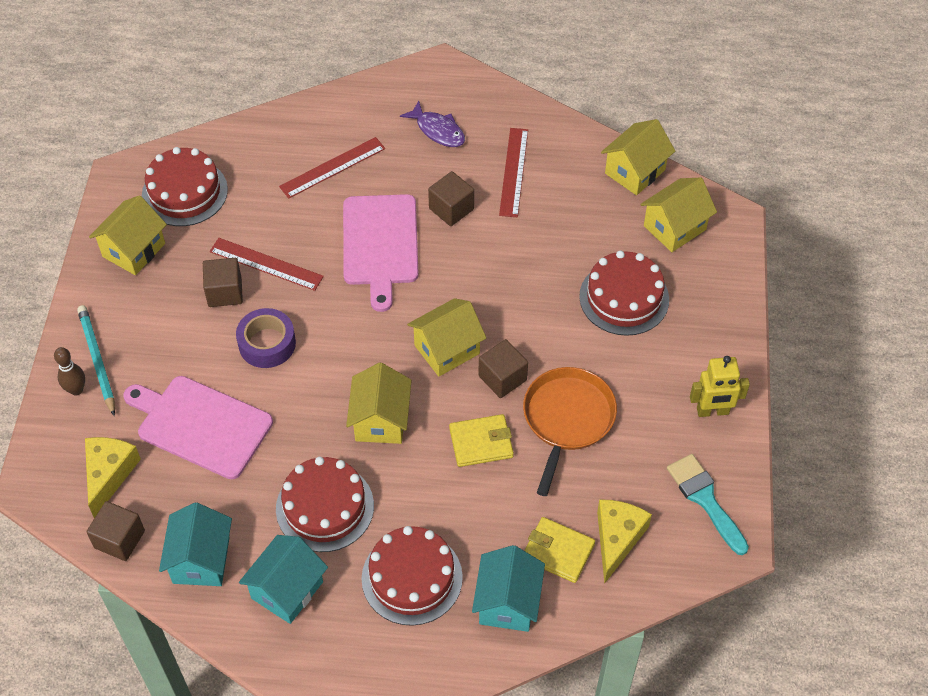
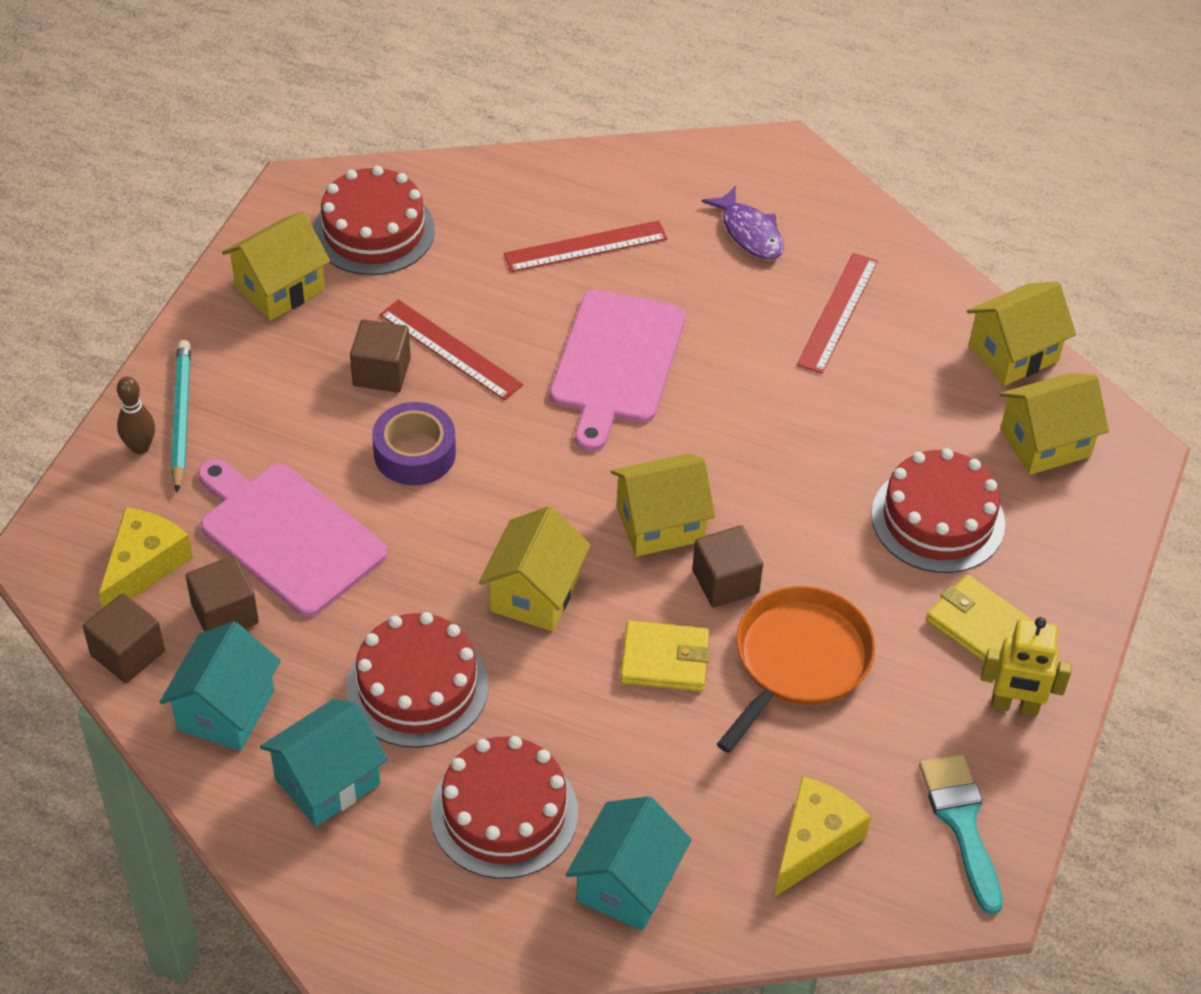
camera: 15 degrees right, 5 degrees down
(451, 209) = (732, 340): brown cube -> brown cube (225, 614)
(558, 551) = (723, 835): yellow wallet -> yellow wallet (977, 624)

